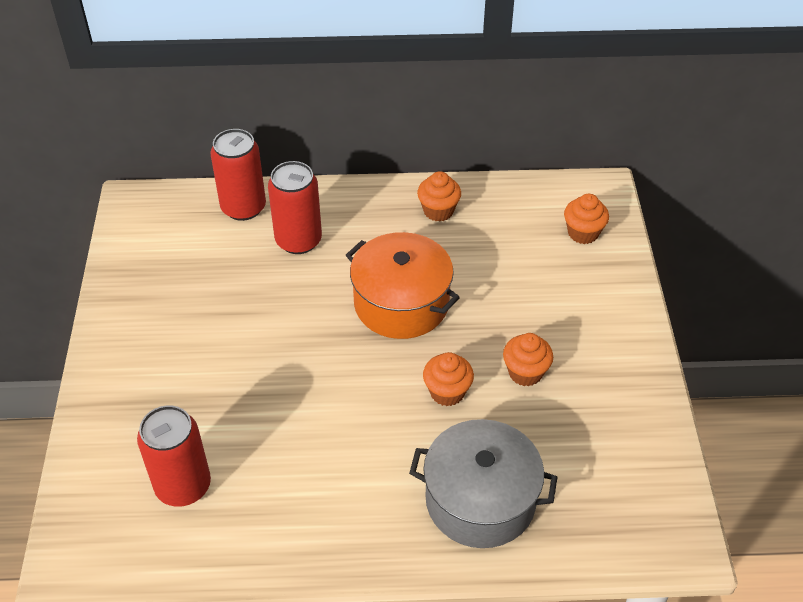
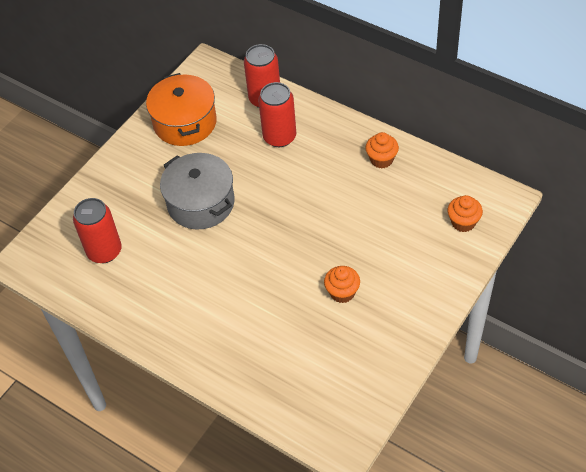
camera: 40 degrees right, 5 degrees up
(401, 303) = (306, 209): orange pot -> orange pot (185, 122)
(447, 392) = (286, 278): orange cupcake -> none
(480, 500) = (249, 351): grey pot -> grey pot (200, 203)

